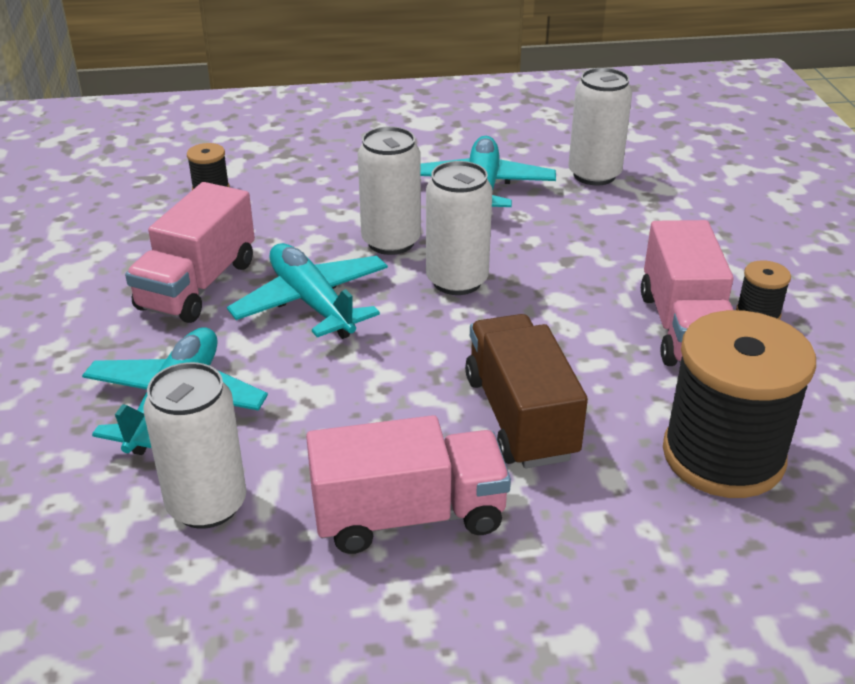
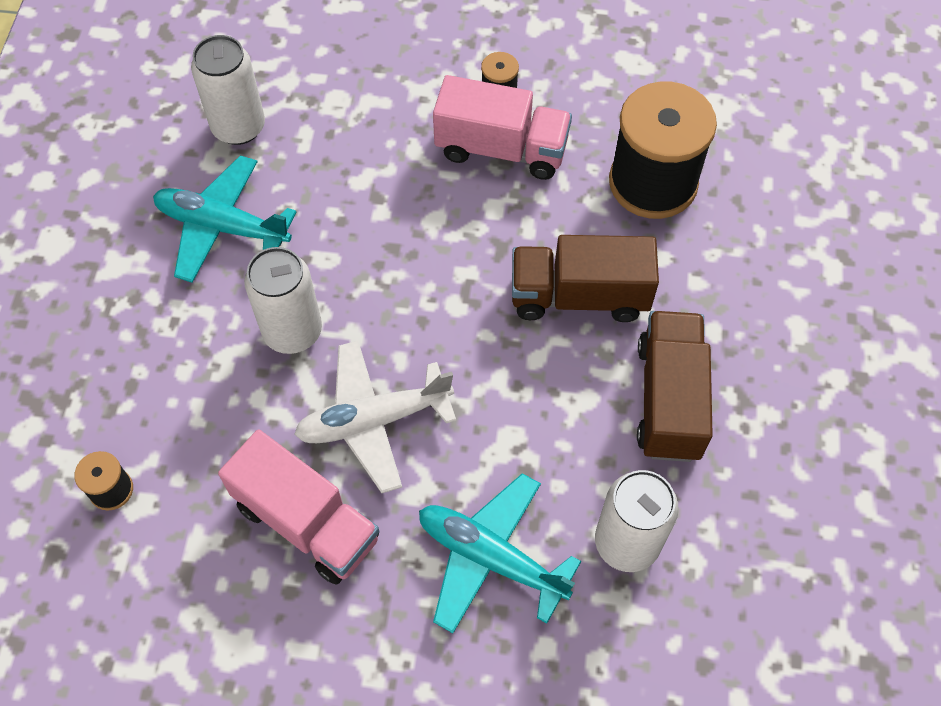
camera: 75 degrees left, 25 degrees up
(312, 303) = (374, 420): turquoise plane -> white plane
(408, 515) = (669, 399): pink truck -> brown truck
(457, 281) = (379, 292): white can -> none

